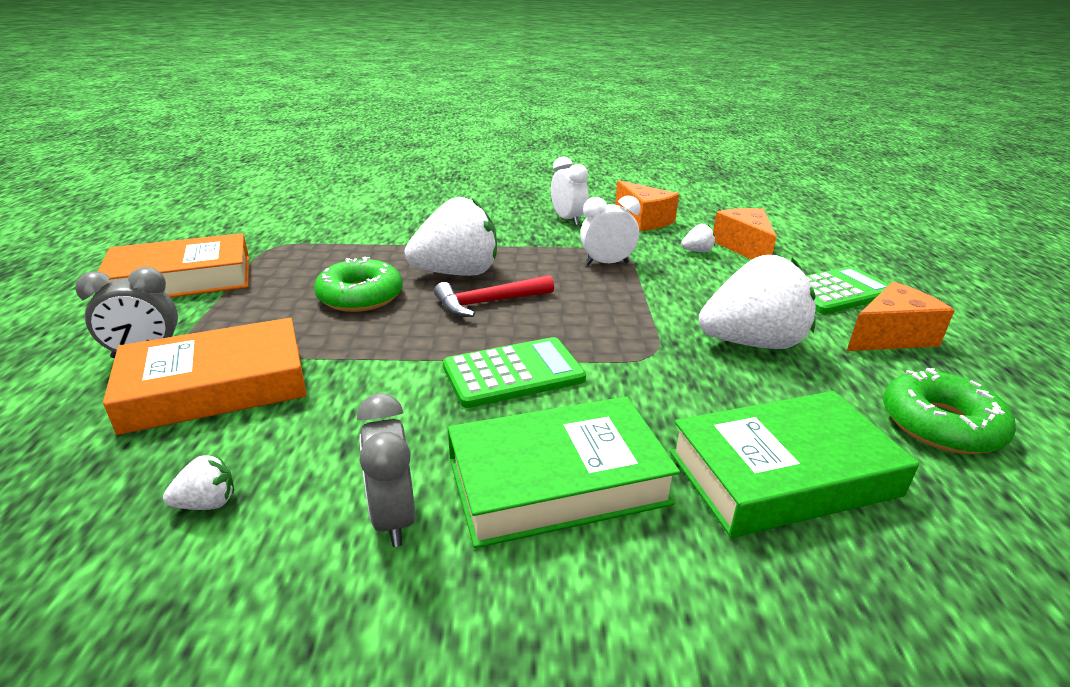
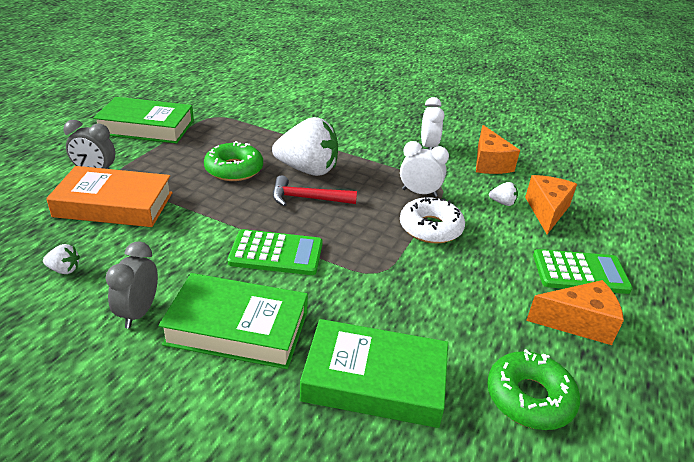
camera: 25 degrees right, 5 degrees up
(182, 279) = (146, 127): orange book -> green book
(656, 293) = (430, 228): none -> white donut
(751, 343) = (458, 289): white strawberry -> none

